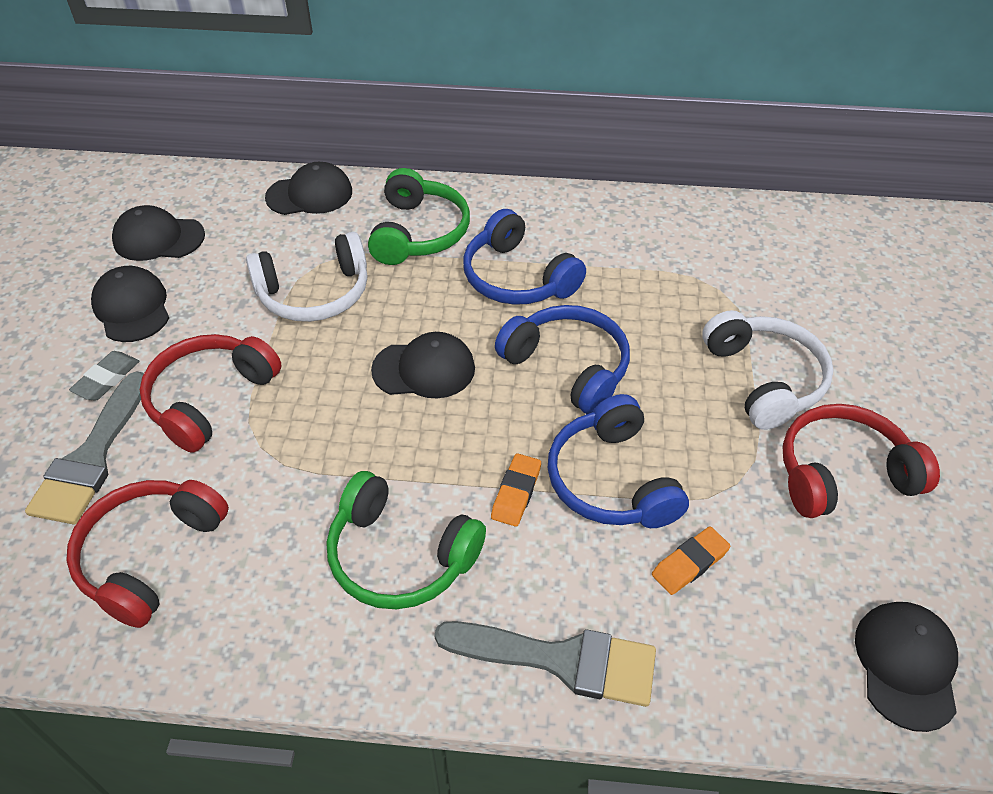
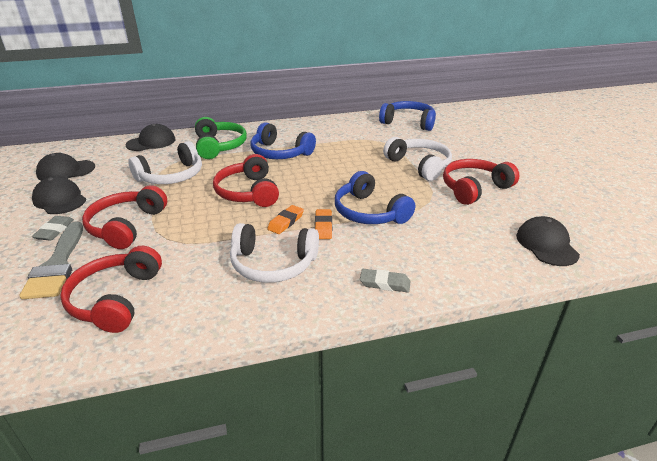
camera: 20 degrees left, 15 degrees down
(400, 555) = (273, 264): green headphones -> white headphones
(424, 369) = (248, 192): black cap -> red headphones
(561, 660) = (384, 283): grey brush -> grey eraser
(568, 367) = (323, 178): blue headphones -> blue headphones (408, 122)
(690, 563) = (426, 233): orange eraser -> orange eraser (286, 222)

